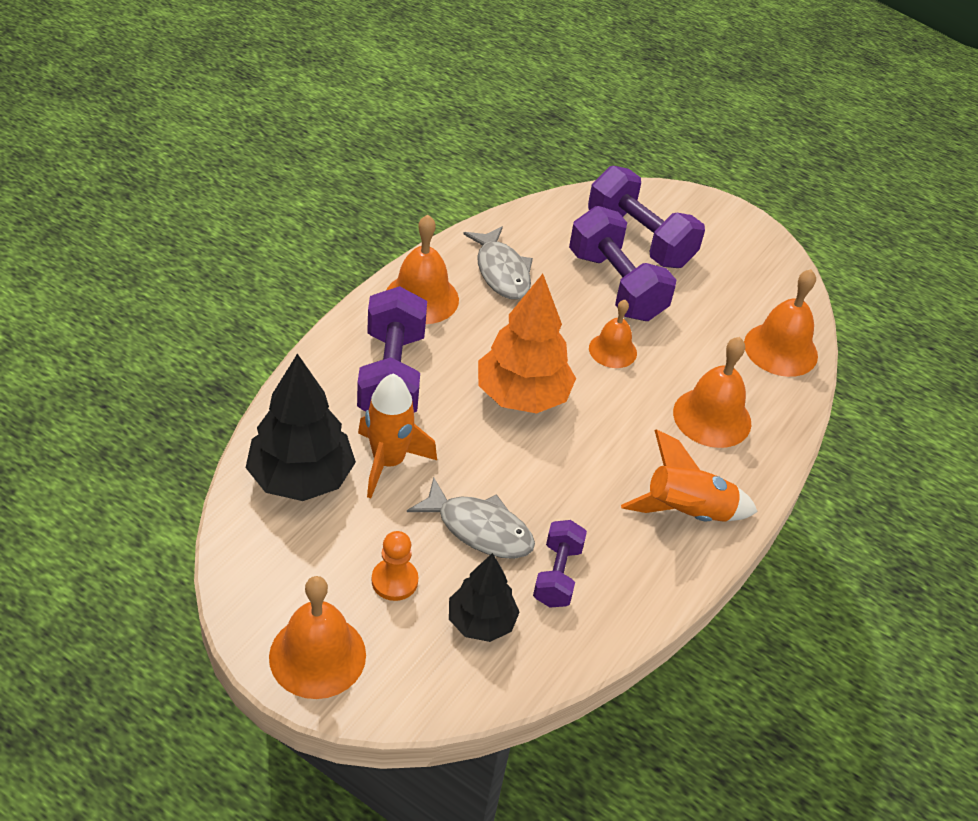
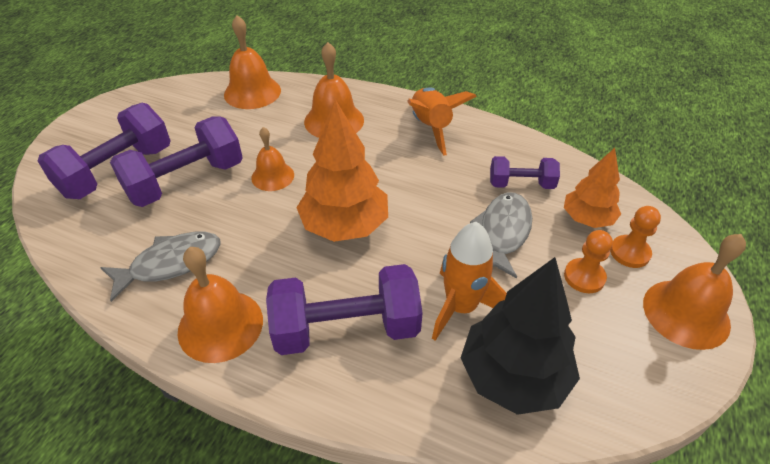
camera: 95 degrees left, 0 degrees up
(416, 642) = (630, 252): none -> orange pawn
(481, 622) = (587, 219): black tree -> orange tree

